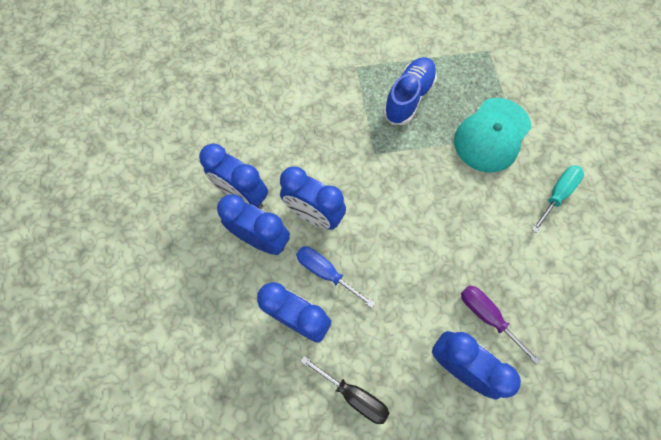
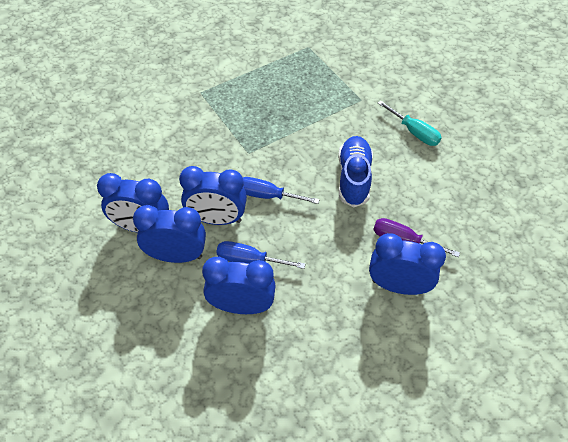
camera: 25 degrees left, 15 degrees down
(353, 395) = (321, 346): black screwdriver -> none
(373, 209) = (268, 196): none -> blue screwdriver
(408, 98) = (257, 101): blue shoe -> blue shoe (353, 178)
(492, 135) = (341, 107): turquoise cap -> none
(557, 194) = (414, 132): turquoise screwdriver -> turquoise screwdriver turned 120 degrees clockwise

